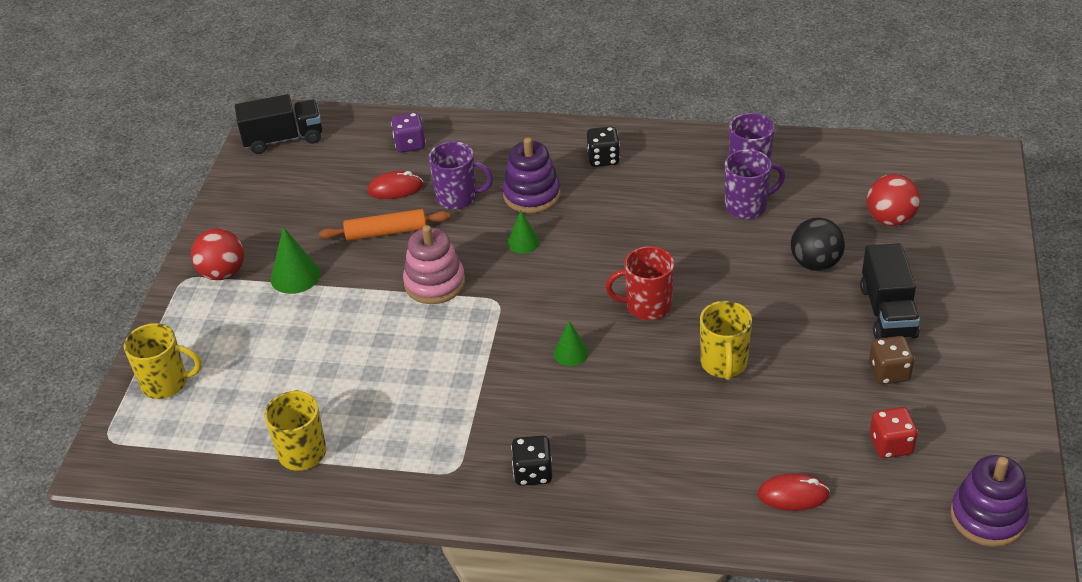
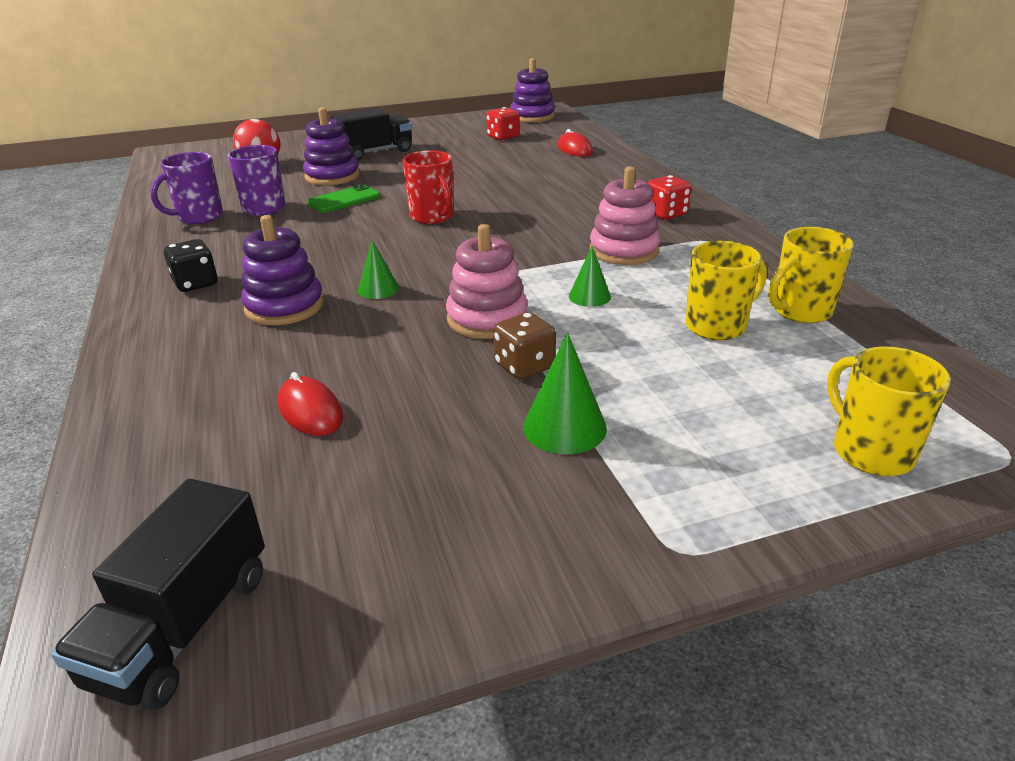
camera: 120 degrees left, 10 degrees down
(223, 273) = (624, 509): red ball -> none
(283, 139) = (183, 626): black truck -> black truck turned 120 degrees counterclockwise
(386, 232) = (417, 383): orange rolling pin -> none
(410, 144) = (182, 438): purple dice -> none
(458, 197) = (311, 353): purple mug -> none
(479, 402) = (624, 251): none -> pink stacking toy
(533, 473) = (666, 214): black dice -> red dice
(571, 353) = (521, 231): green cone -> green cone (589, 296)
(724, 364) = (476, 183): yellow mug -> yellow mug (717, 326)
(735, 259) = (344, 200): none -> green phone
(815, 263) = (332, 176): black ball -> purple stacking toy
(889, 372) = (438, 145): brown dice -> brown dice (524, 366)

